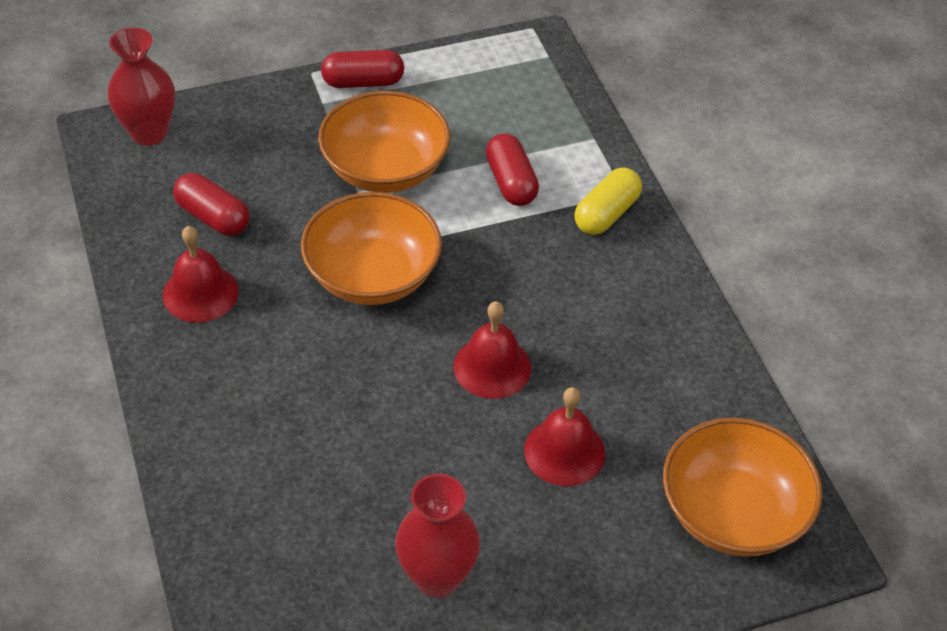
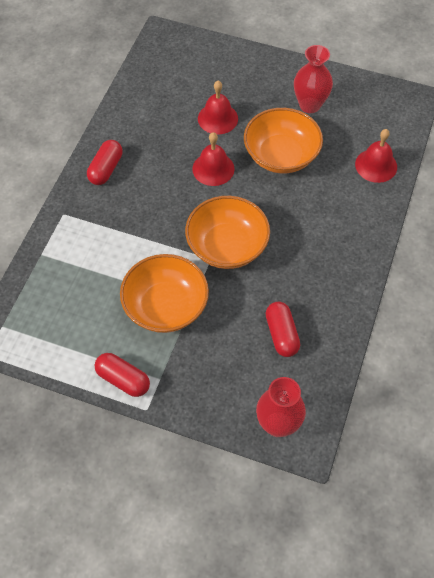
camera: 140 degrees left, 10 degrees up
(200, 293) = (319, 290): red bell -> red bell (376, 165)
(511, 182) = (110, 255): red capsule -> red capsule (106, 169)
(606, 214) = (84, 208): yellow capsule -> none
(733, 513) = (177, 62): orange bowl -> orange bowl (281, 155)

